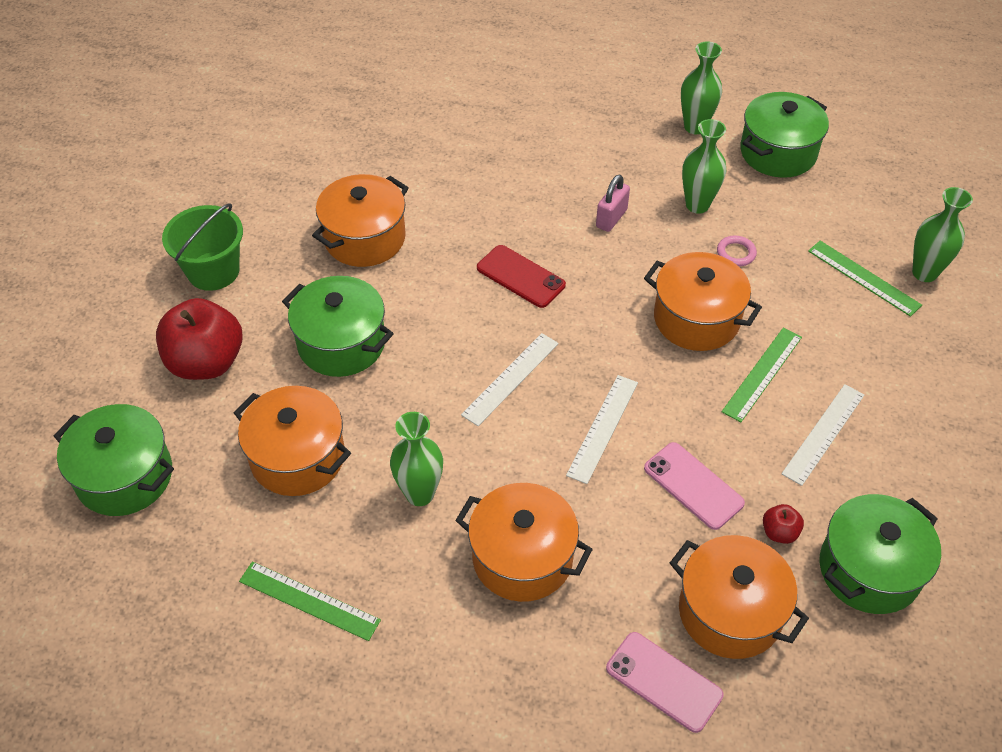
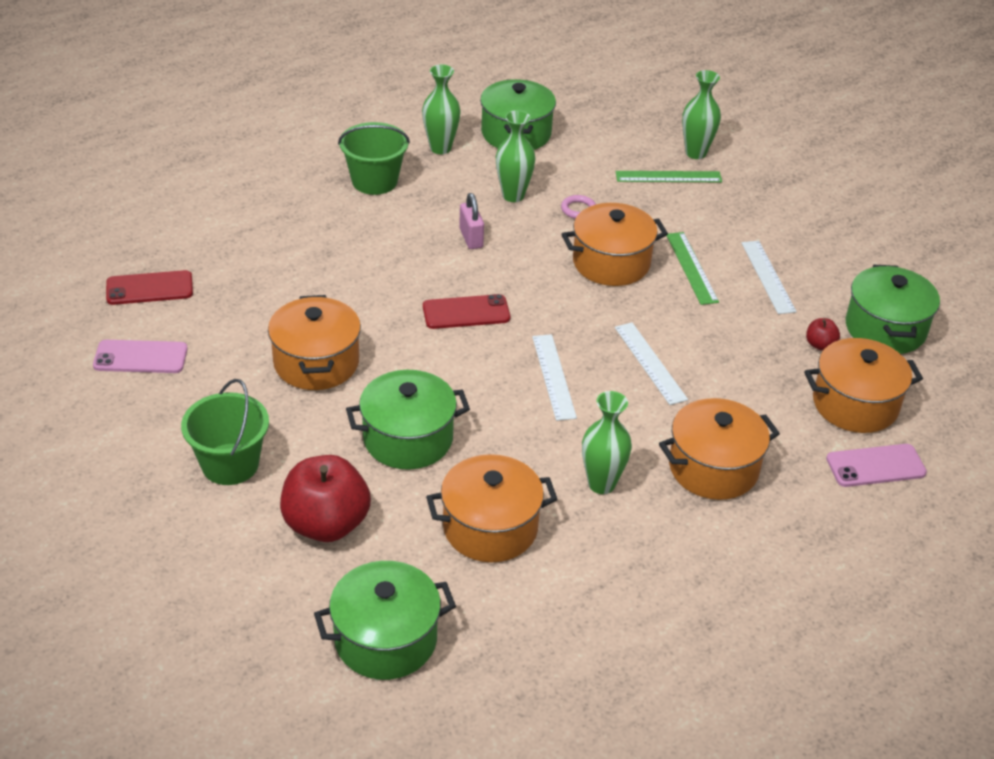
camera: 50 degrees left, 10 degrees down
(309, 600) = (630, 598): green ruler -> none
(340, 106) = (149, 288): none -> red phone
(604, 122) = (374, 181): none -> green bucket
(693, 485) = (744, 355): pink phone -> pink phone (140, 357)

